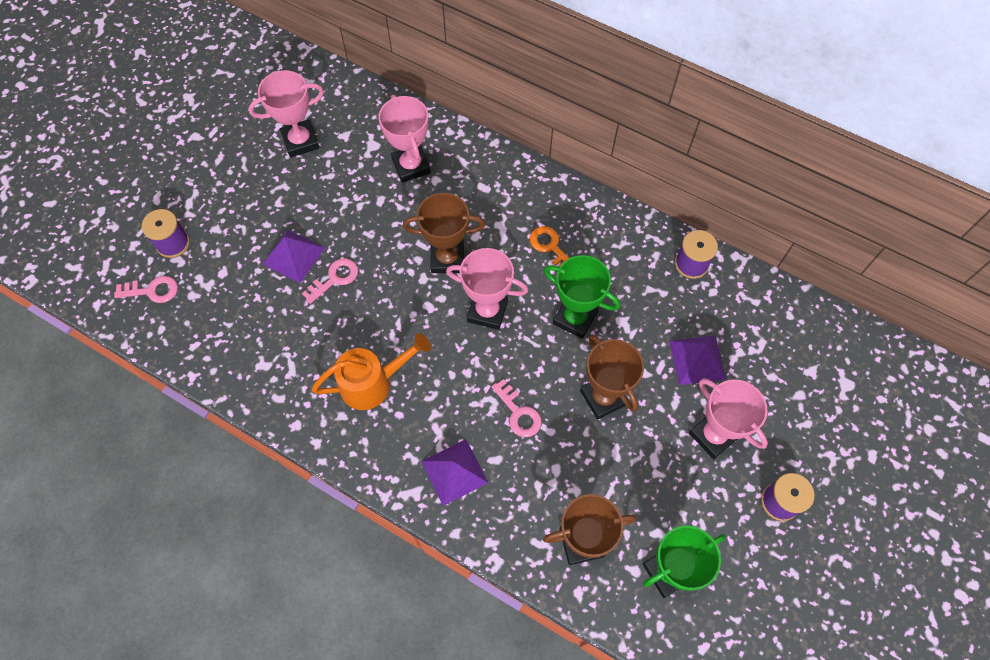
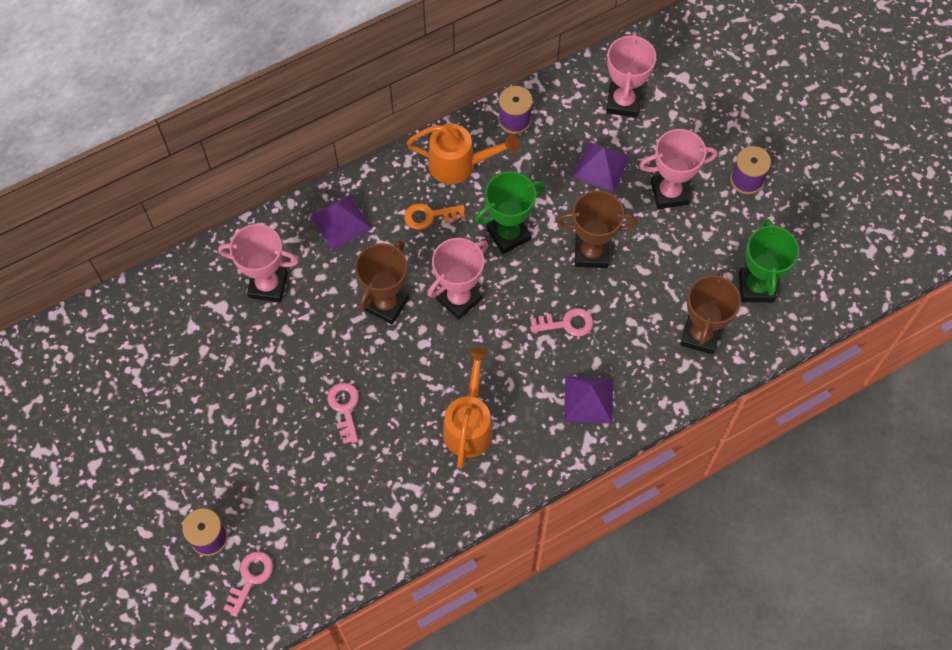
camera: 60 degrees left, 0 degrees up
(293, 255) = (296, 433): purple pyramid -> purple pyramid (341, 222)
(300, 141) = (171, 369): pink trophy -> pink trophy (623, 102)
(616, 244) = (460, 165): none -> orange watering can

